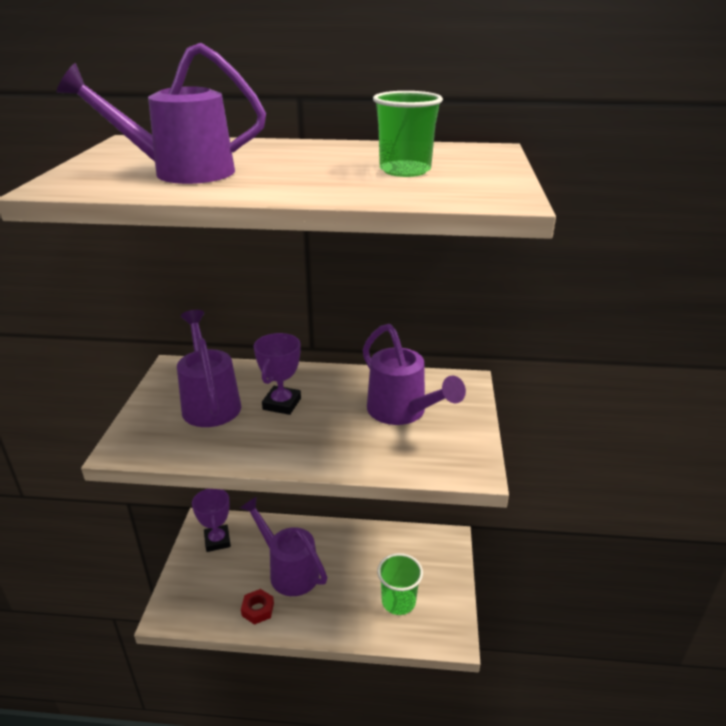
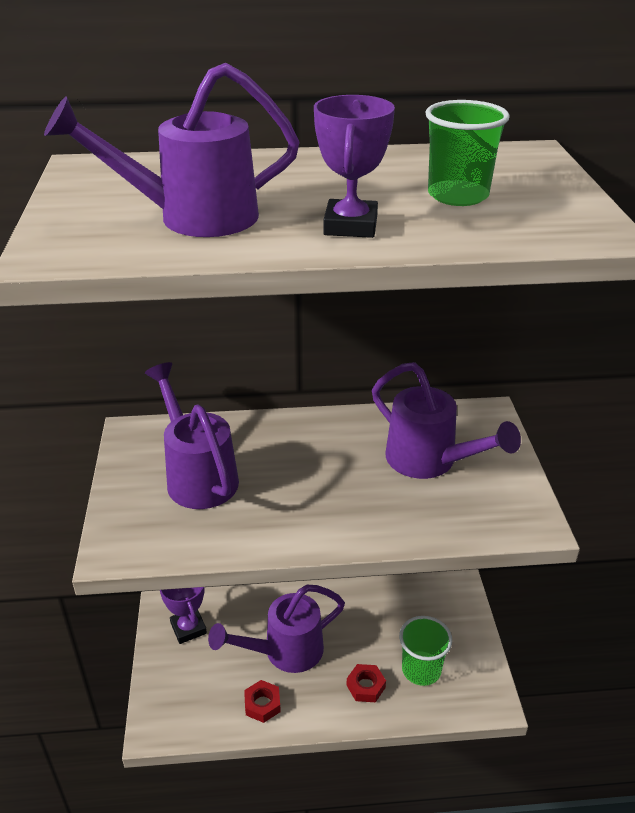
camera: 10 degrees left, 5 degrees up
(282, 404) = (285, 467): purple trophy -> purple trophy (350, 226)
(288, 570) = (285, 652): purple watering can -> purple watering can turned 60 degrees counterclockwise
(347, 608) = (365, 686): none -> red nut

